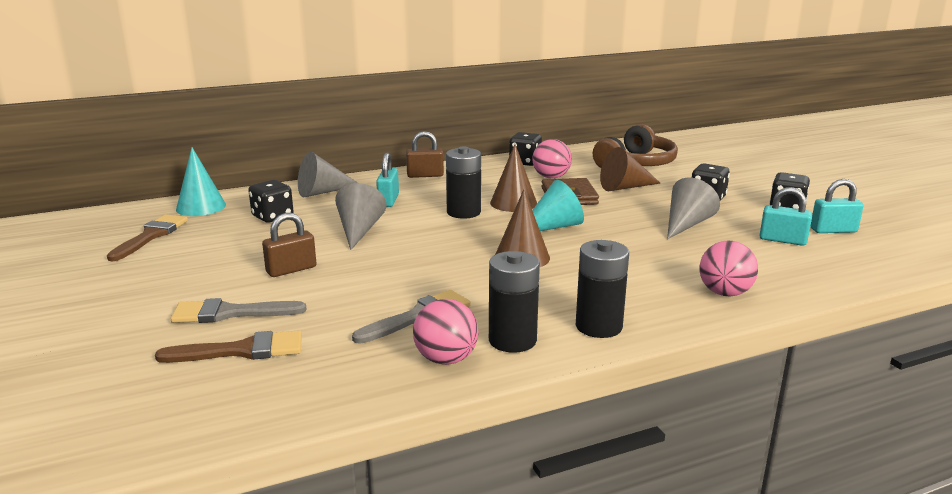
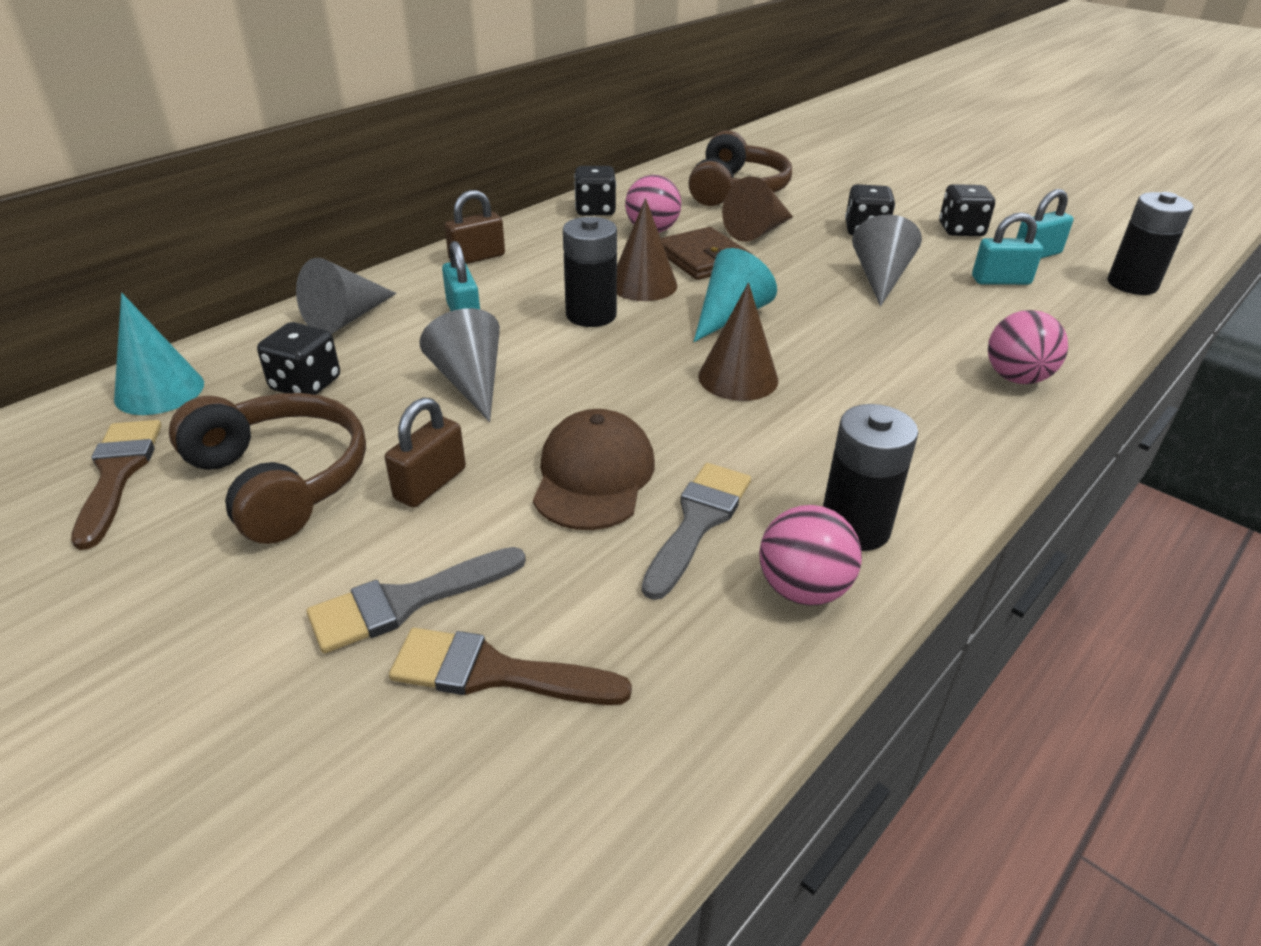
camera: 25 degrees left, 15 degrees up
(221, 253) = (281, 480): none -> brown headphones
(242, 350) = (494, 673): brown brush -> brown brush turned 135 degrees counterclockwise
(382, 284) = (593, 476): none -> brown cap
(598, 326) = (933, 472): black battery -> black battery (1132, 284)

